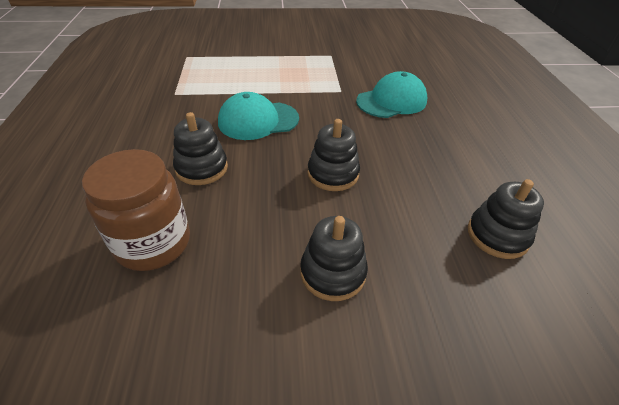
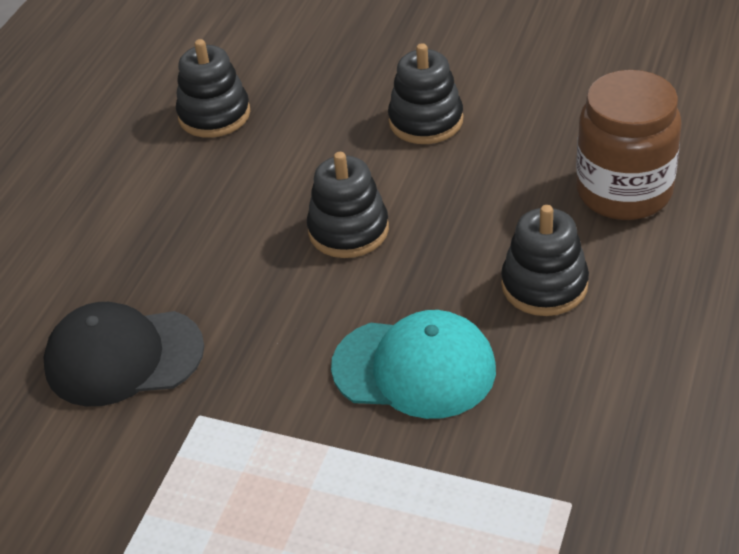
camera: 150 degrees left, 0 degrees up
(391, 101) = (123, 357): turquoise cap -> black cap

